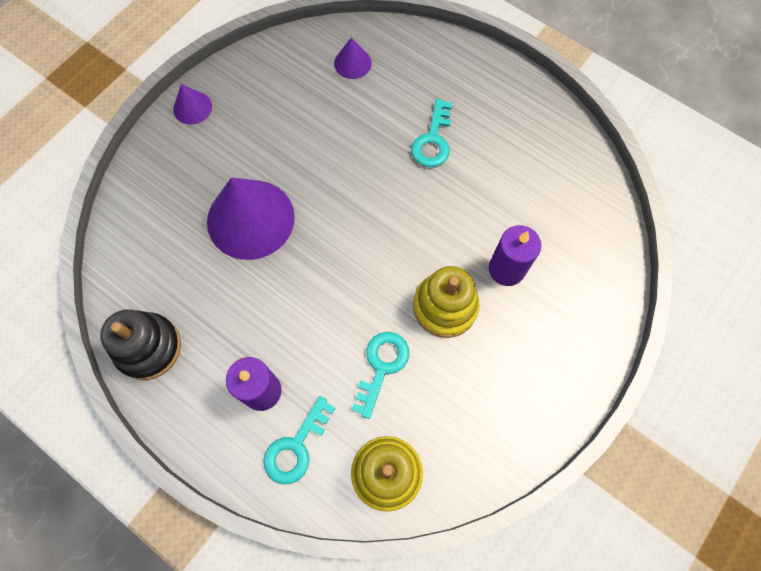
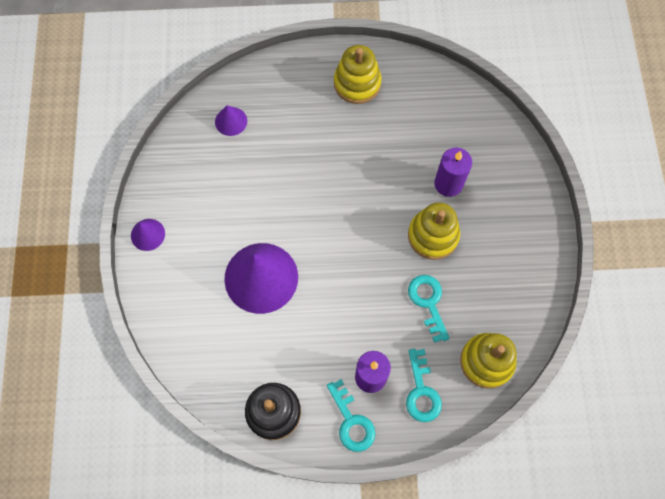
camera: 40 degrees left, 0 degrees up
(433, 140) = (331, 135): turquoise key -> turquoise key (351, 421)
(501, 110) = (357, 83): none -> yellow stacking toy

